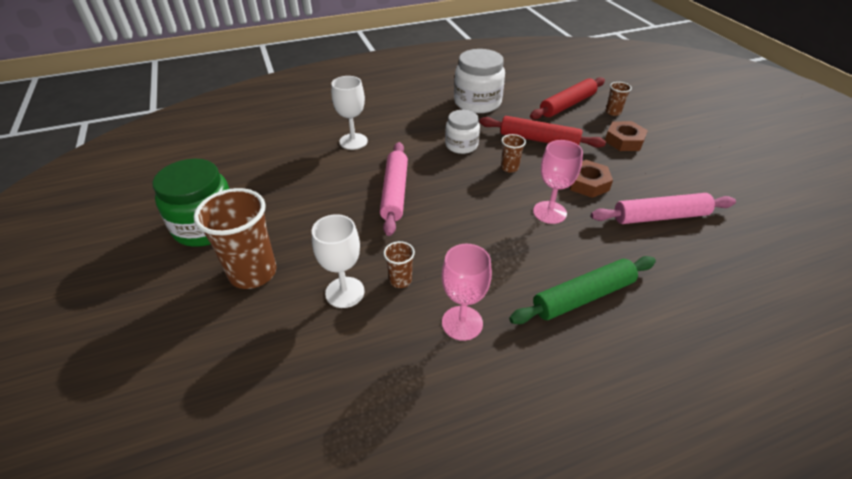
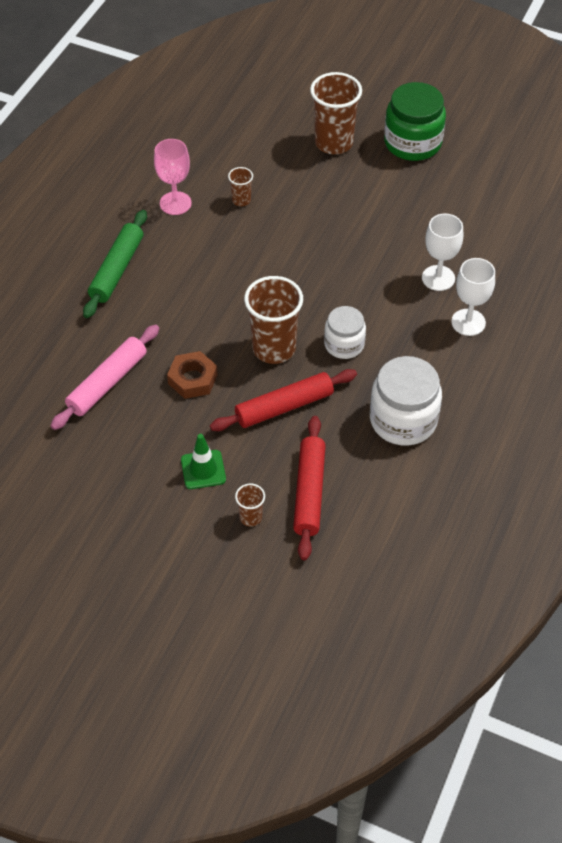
camera: 135 degrees right, 10 degrees up
(345, 292) = (264, 171): white goblet -> white goblet (468, 322)
(394, 192) = (331, 255): pink rolling pin -> none
(509, 168) = (274, 348): brown cup -> brown cup, size x2.10
(549, 212) = (197, 323): pink goblet -> none
(624, 141) = (203, 469): brown nut -> green traffic cone

